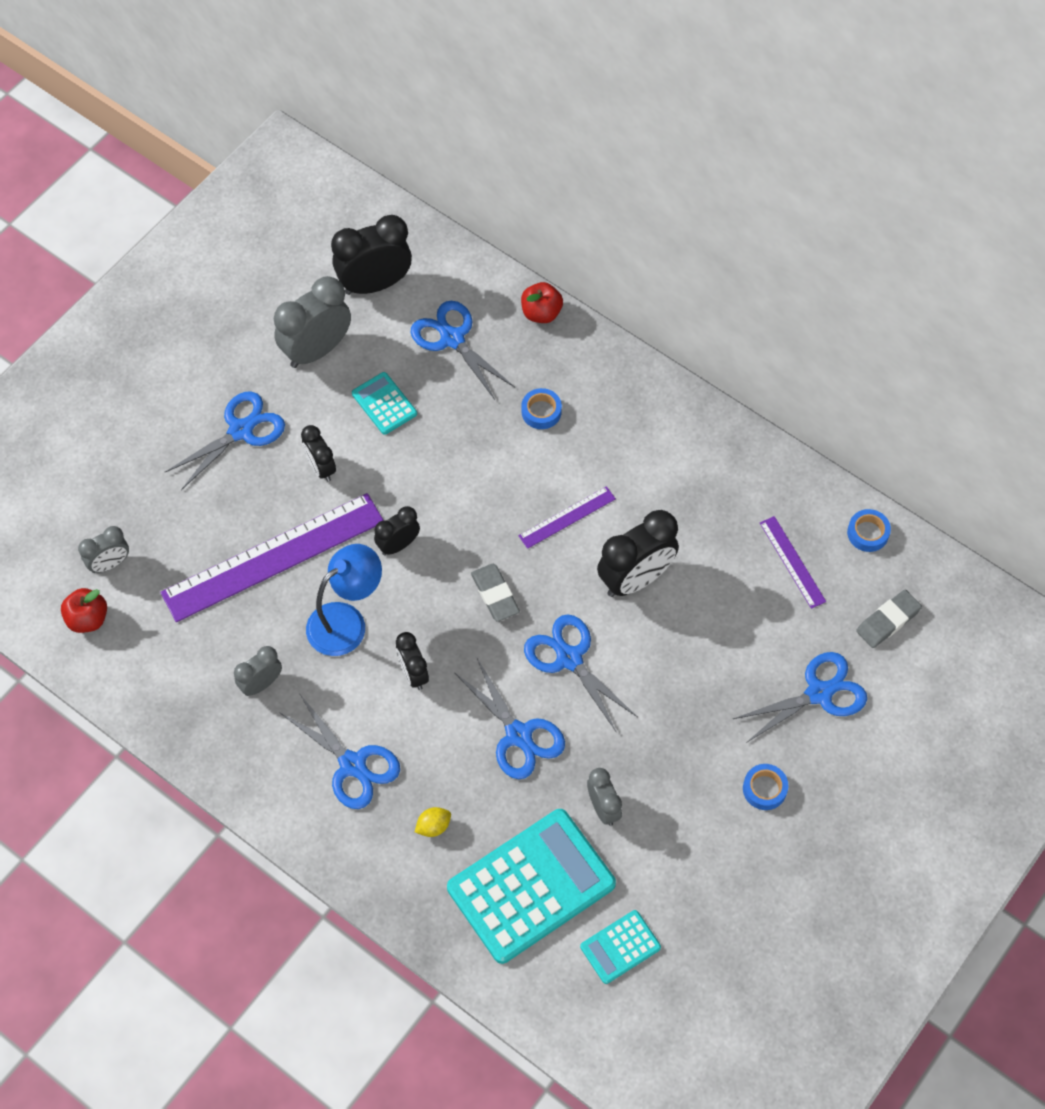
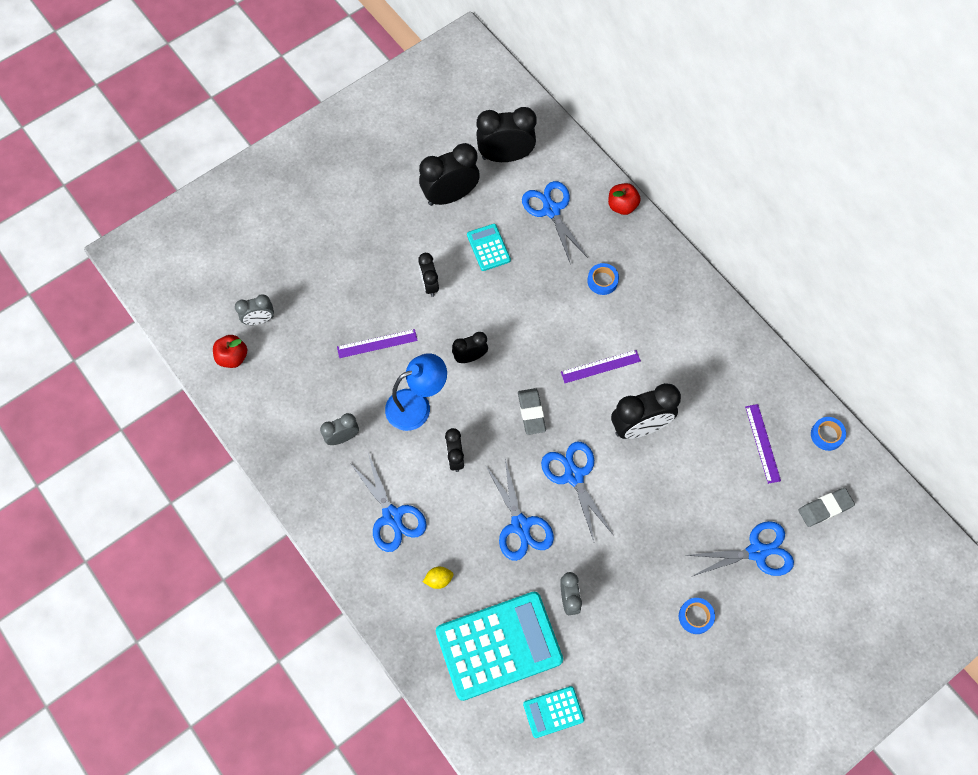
camera: 15 degrees right, 5 degrees up
(240, 430) = (379, 243): blue scissors -> none
(273, 557) = (377, 343): purple ruler -> purple ruler, size x0.46
(317, 350) = (450, 196): grey clock -> black clock

